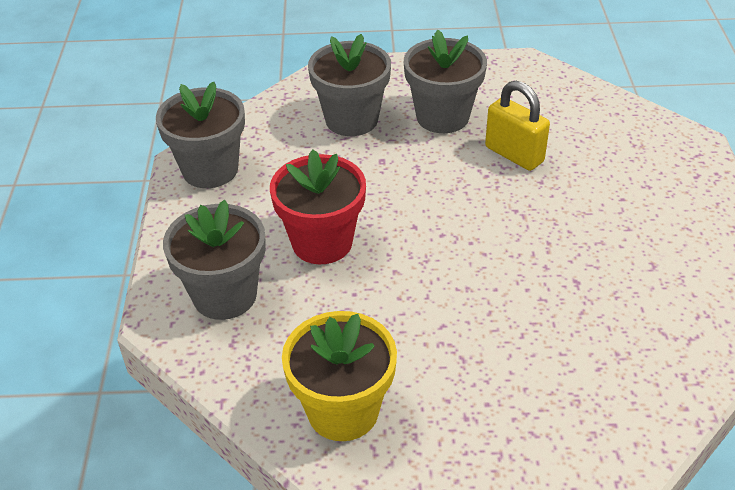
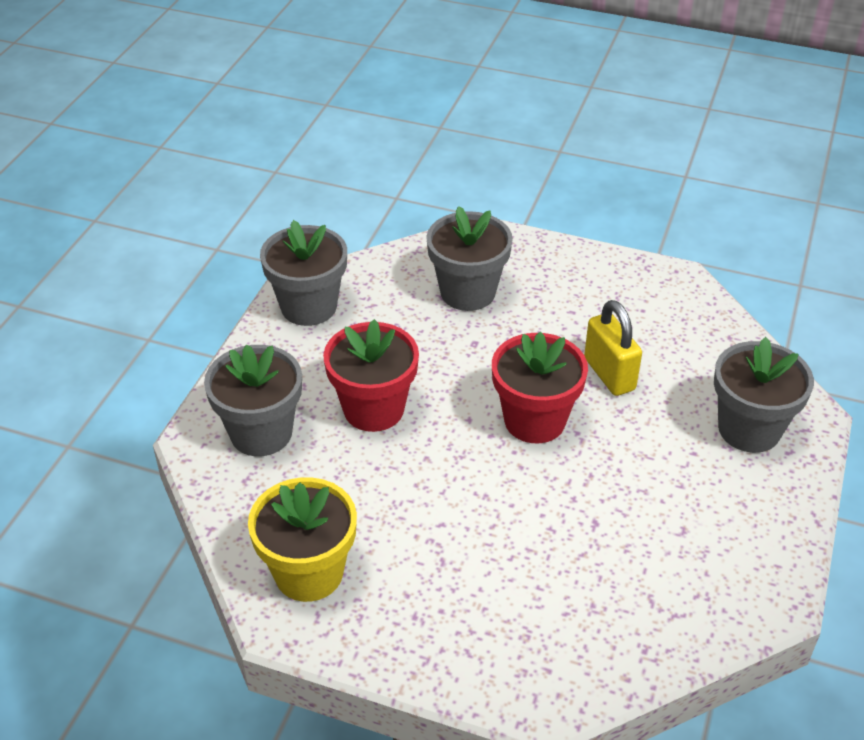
camera: 20 degrees right, 0 degrees up
(442, 117) = (559, 314): grey flower pot -> grey flower pot (749, 429)
(473, 211) = (534, 420): none -> red flower pot

